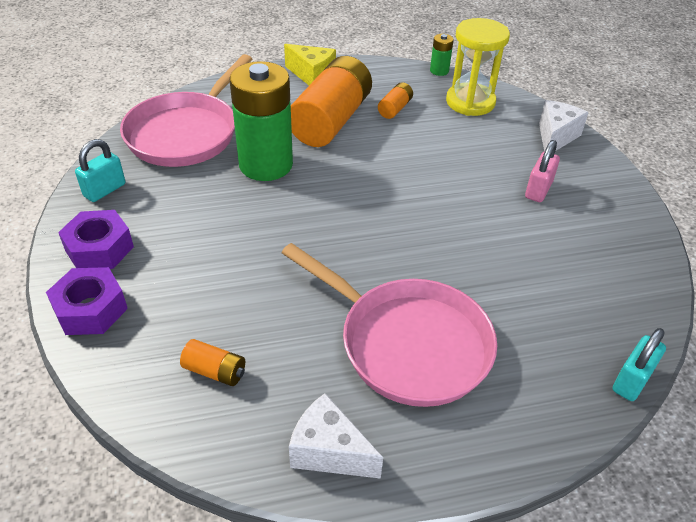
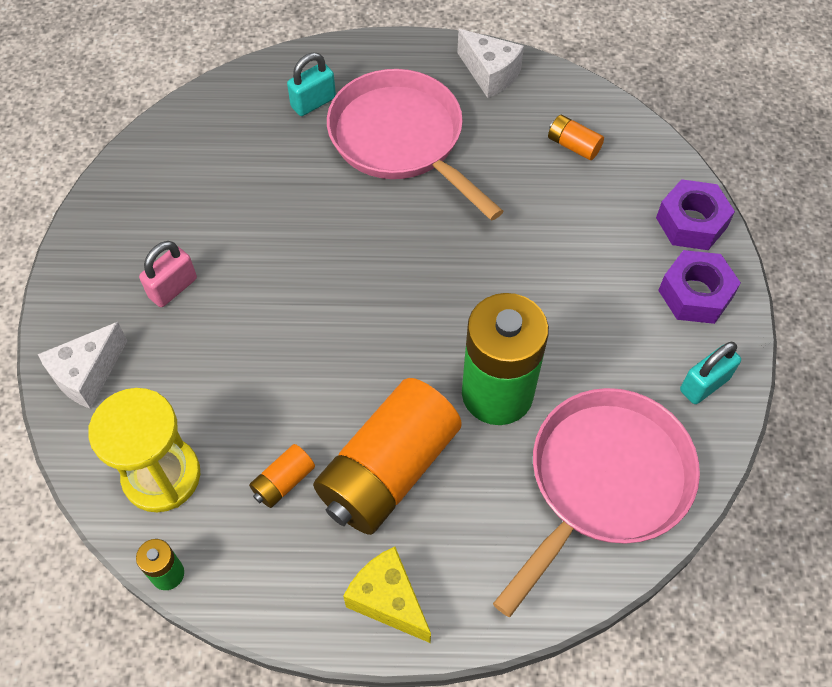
camera: 165 degrees left, 15 degrees up
(631, 381) = (230, 80): turquoise padlock -> turquoise padlock (313, 102)

